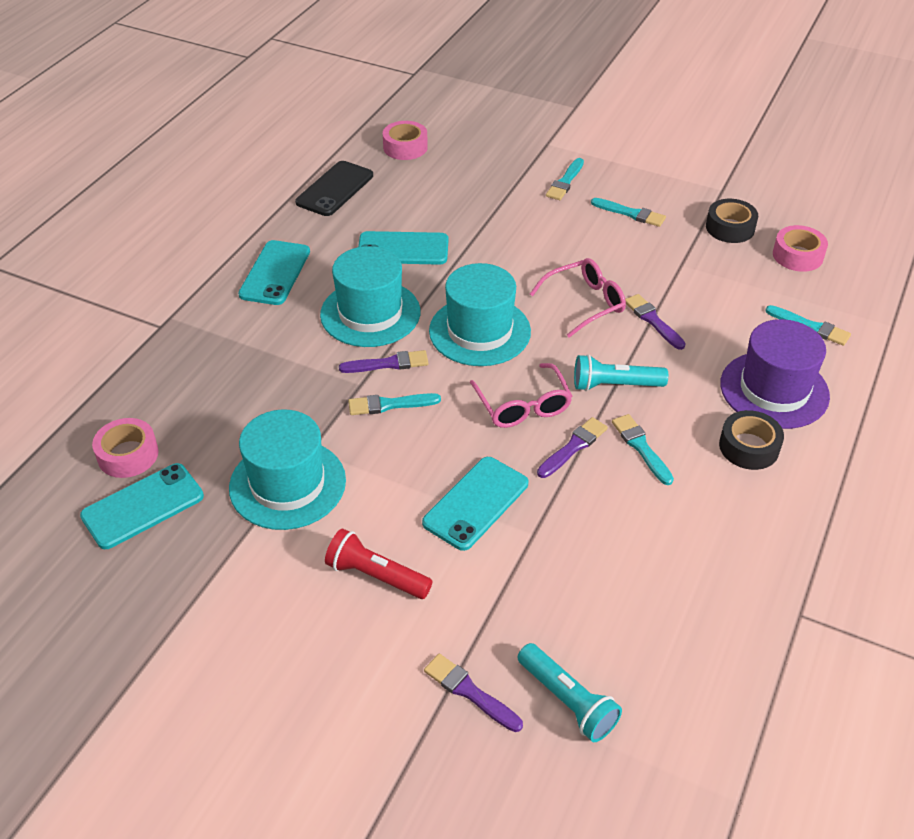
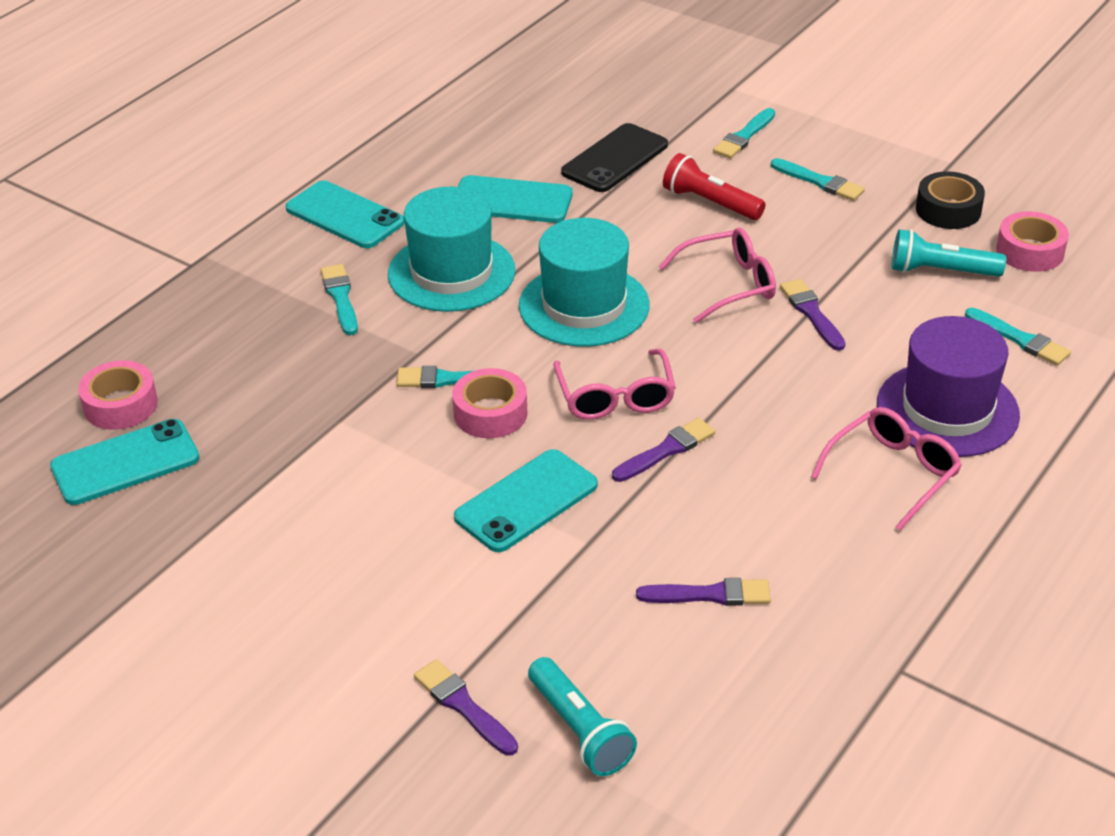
camera: 10 degrees right, 5 degrees down
(275, 273) = (344, 215): turquoise phone -> turquoise phone turned 75 degrees counterclockwise
(287, 484) = (302, 456): turquoise hat -> none
(335, 189) = (443, 122): black phone -> black phone (614, 159)
(376, 576) = (383, 568): red flashlight -> red flashlight (710, 203)
(388, 364) = (459, 333): purple brush -> purple brush (710, 595)
(405, 147) = (546, 79): pink tape -> pink tape (490, 413)
(614, 385) = (739, 384): turquoise flashlight -> turquoise flashlight (940, 271)
(641, 447) = (753, 459): turquoise brush -> turquoise brush (340, 297)
(749, 447) = (893, 473): black tape -> pink glasses

